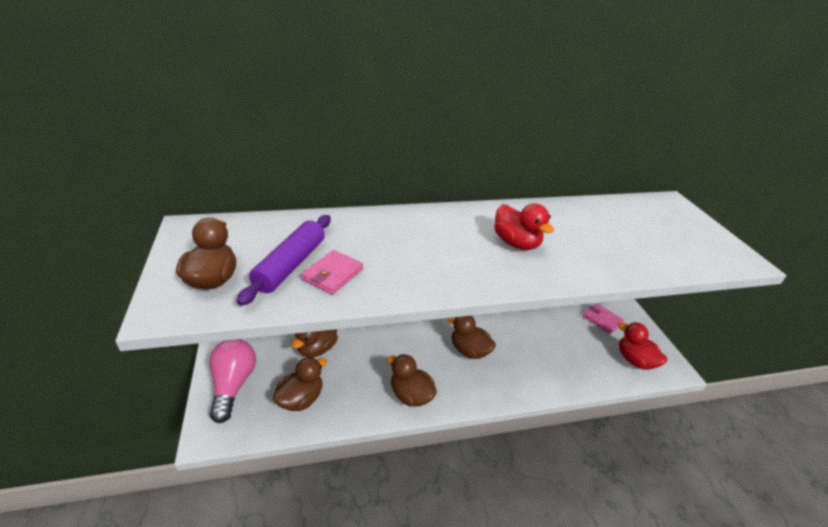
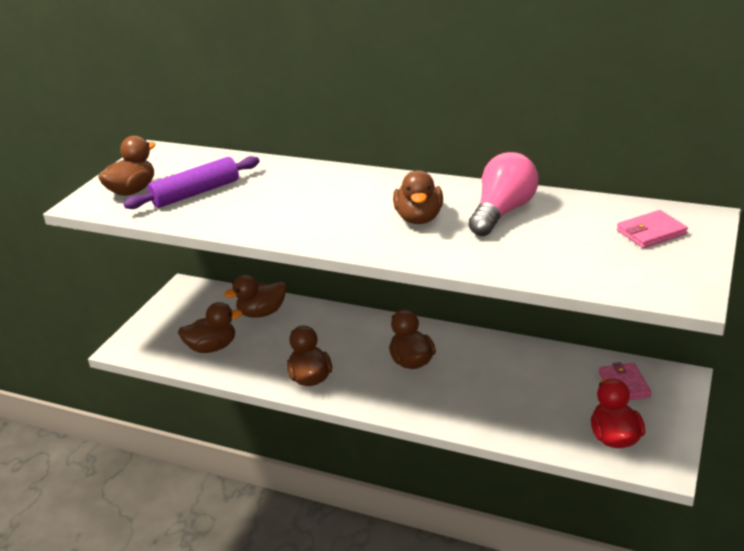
camera: 40 degrees right, 5 degrees down
(233, 385) = (169, 319): pink light bulb -> pink light bulb (502, 212)
(333, 274) = (219, 206): pink wallet -> pink wallet (651, 232)
(516, 243) = (419, 218): red duck -> brown duck

